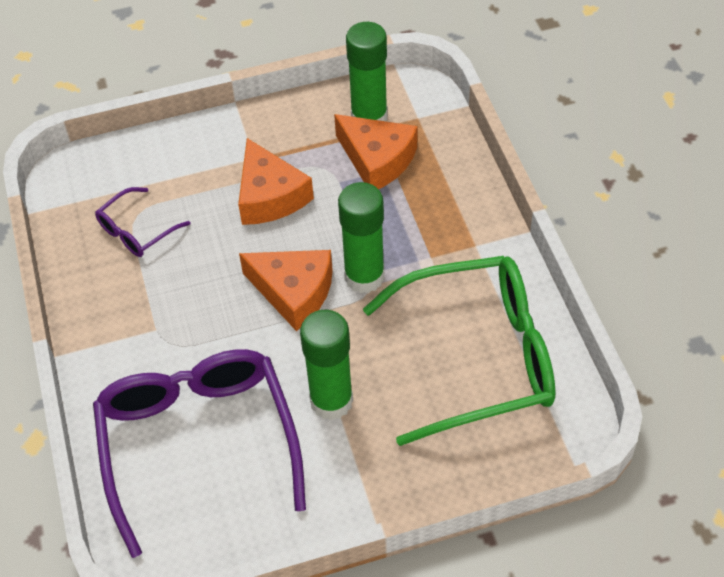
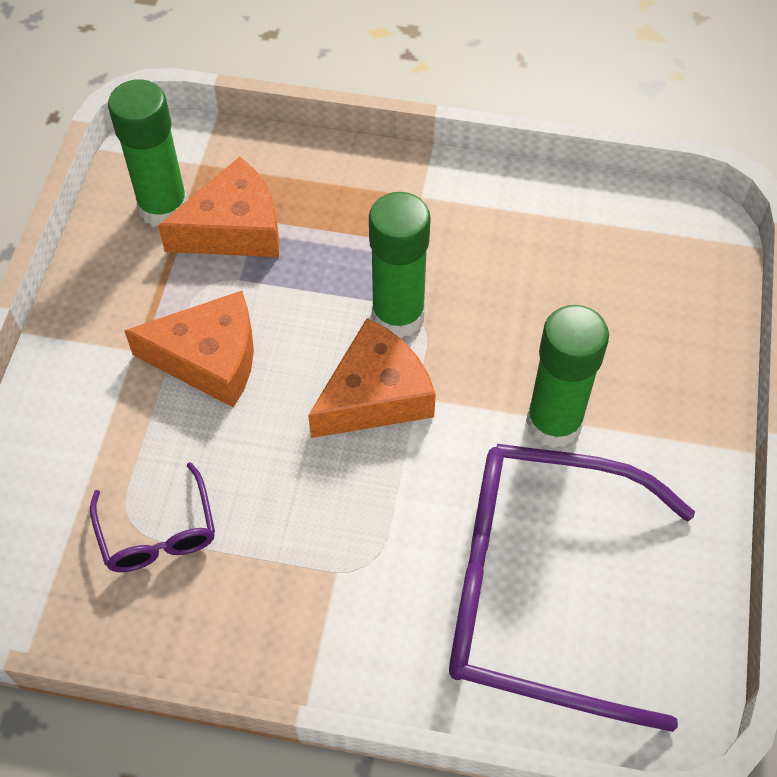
camera: 65 degrees left, 5 degrees up
(478, 357) = (572, 262): green glasses -> none

